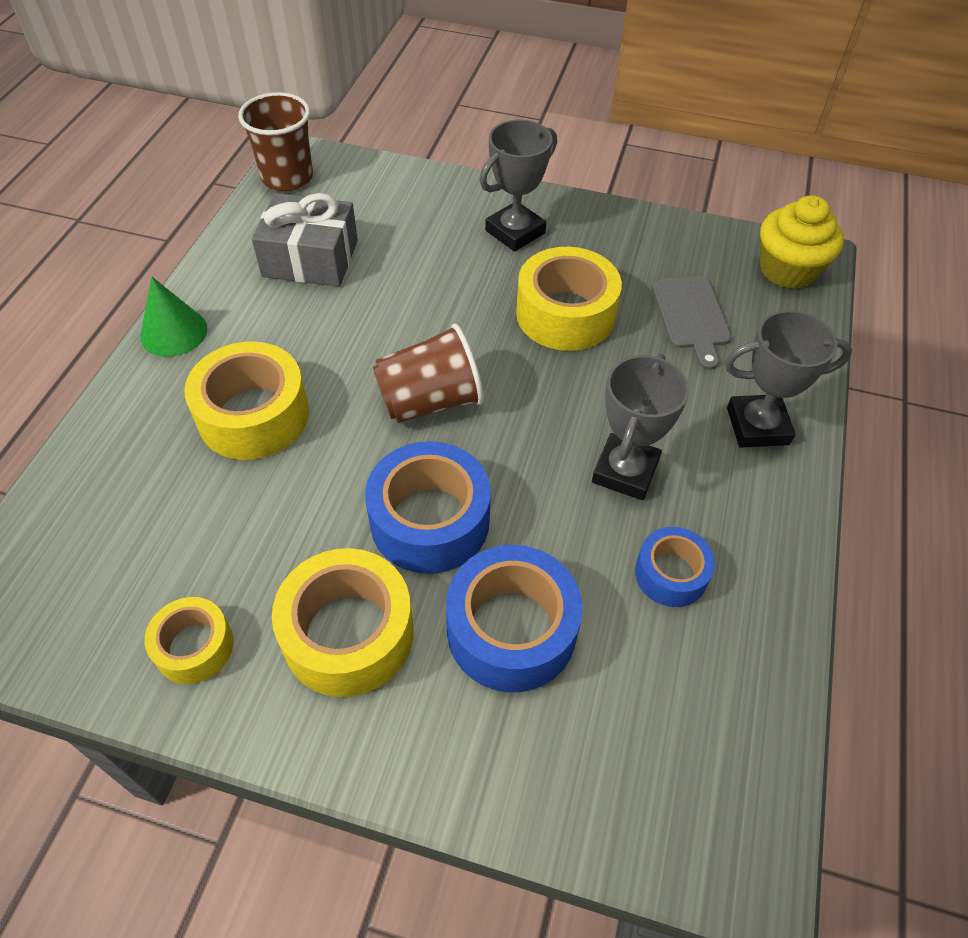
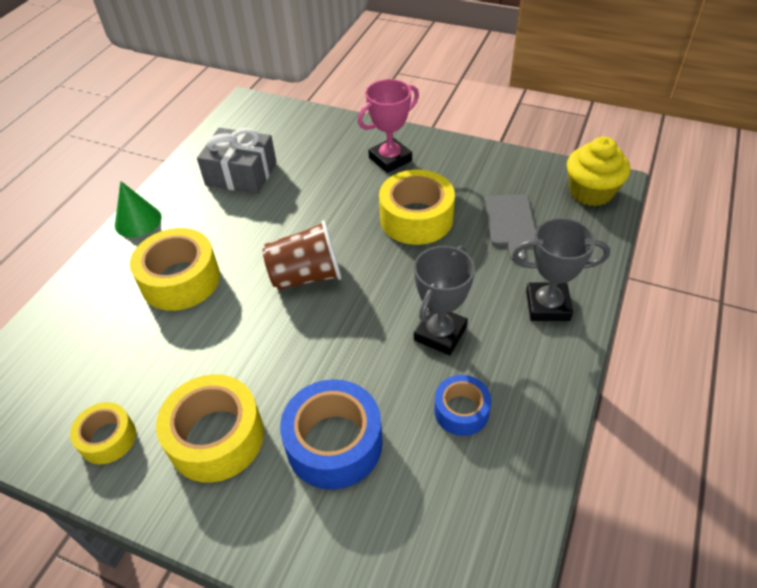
camera: 10 degrees right, 5 degrees down
(287, 177) = (236, 118): brown cup -> none
(430, 520) = (290, 361): blue tape -> none
(515, 232) = (390, 159): grey trophy -> pink trophy

